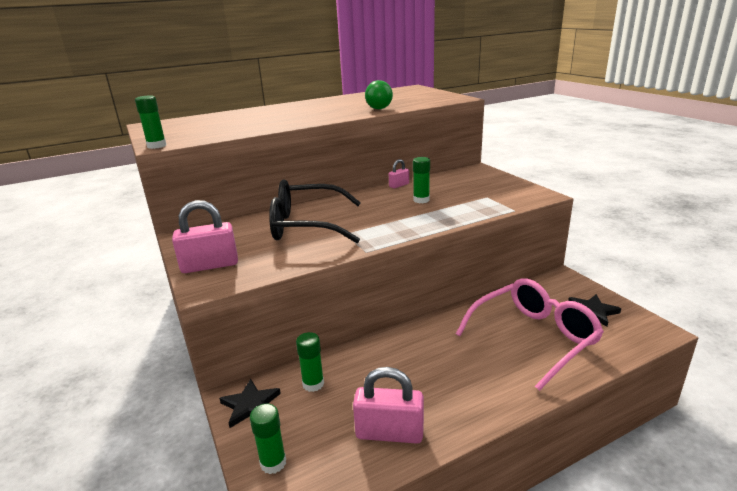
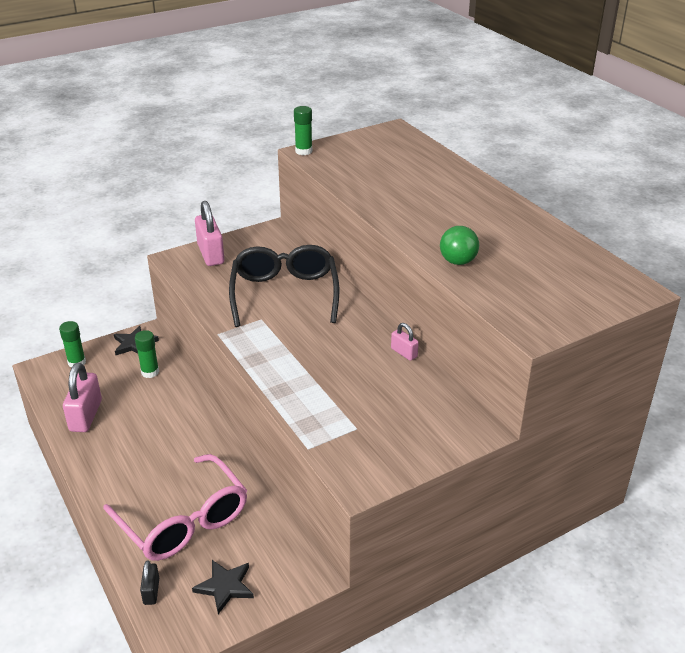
camera: 85 degrees right, 10 degrees up
(421, 200) = (349, 370): green glue stick -> none
(619, 348) = (151, 591): none -> black padlock

